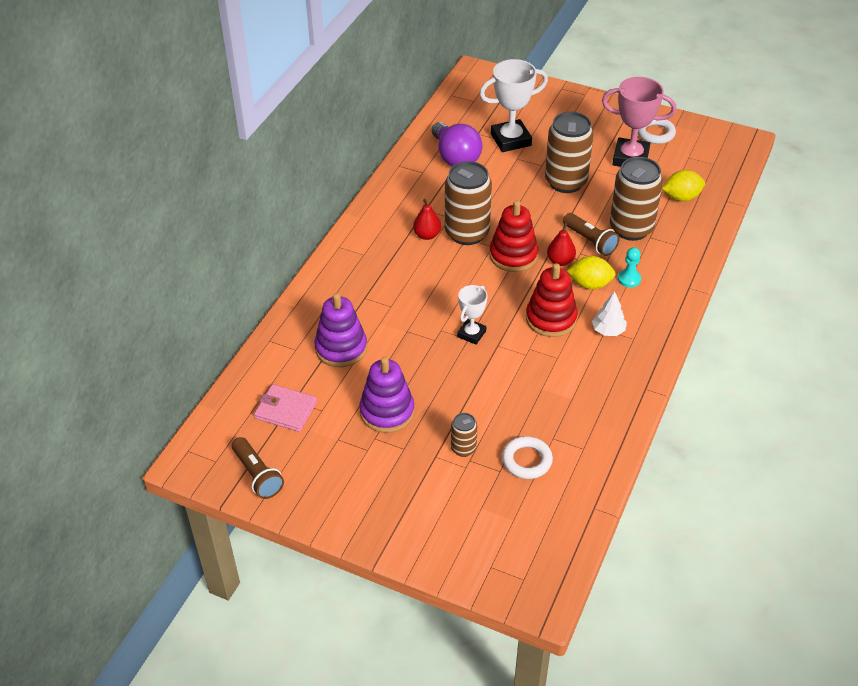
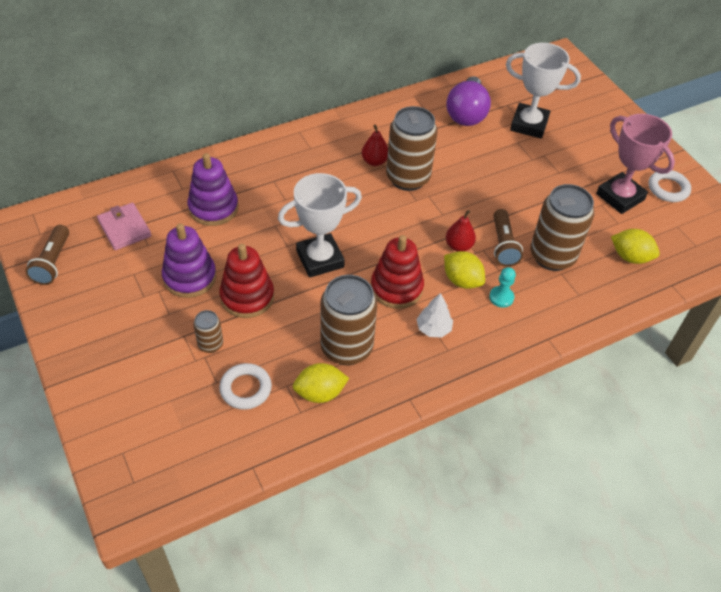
camera: 35 degrees right, 5 degrees up
(471, 334) = (320, 259): white trophy -> white trophy, size x1.73
(513, 255) = (424, 218): red stacking toy -> red stacking toy (247, 297)
(566, 182) = (538, 184): brown can -> brown can (346, 347)
(582, 426) = (320, 393): none -> yellow lemon

